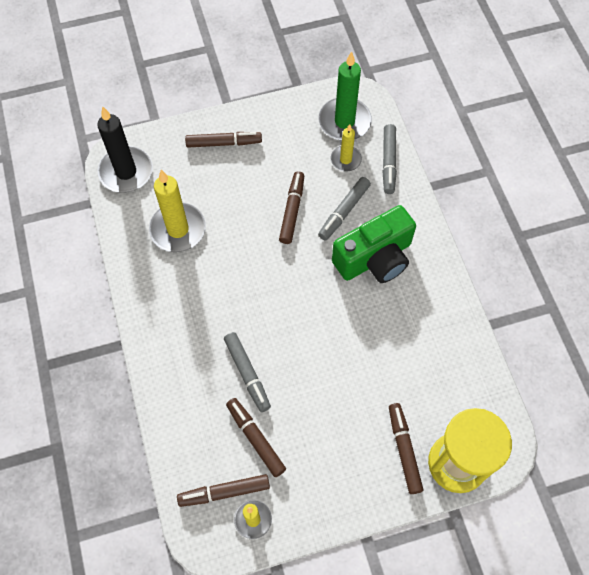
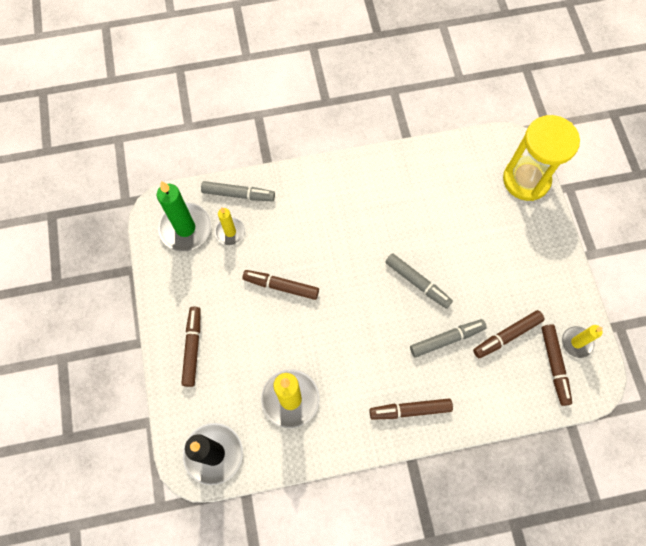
camera: 85 degrees left, 5 degrees up
(344, 211) = (287, 239): grey marker -> grey marker (417, 283)
(375, 258) = (339, 218): green camera -> none
(404, 449) = (515, 217): brown marker -> brown marker (410, 410)

